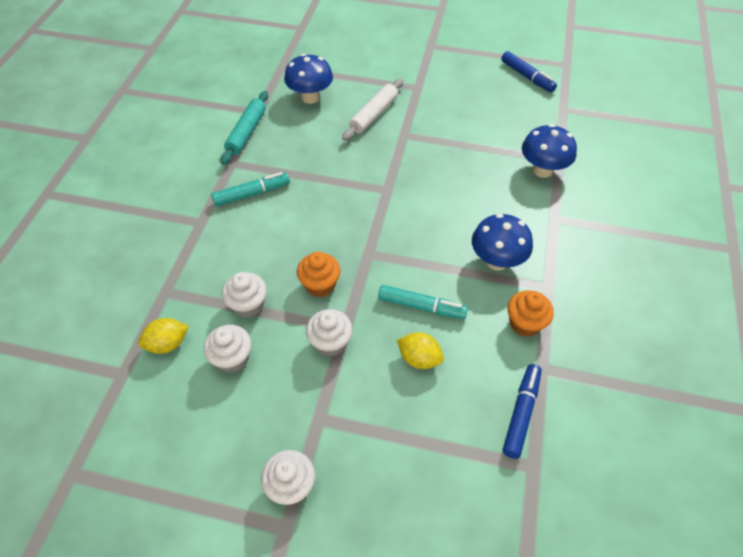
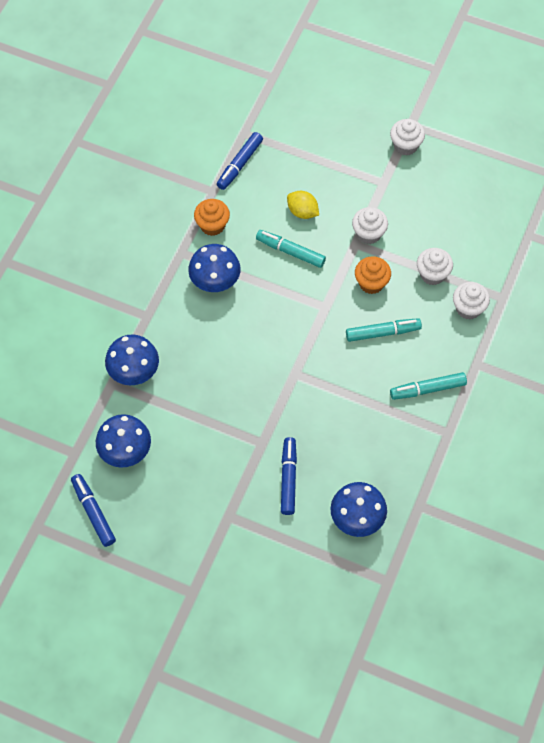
camera: 170 degrees left, 10 degrees up
(168, 344) = (496, 252): yellow lemon -> none
(232, 358) = (445, 233): white cupcake -> white cupcake (468, 308)
(246, 132) = (432, 474): turquoise rolling pin -> none
(302, 237) = (382, 332): none -> turquoise marker
(374, 114) = (288, 479): white rolling pin -> blue marker
(520, 114) = (125, 452): none -> blue mushroom

